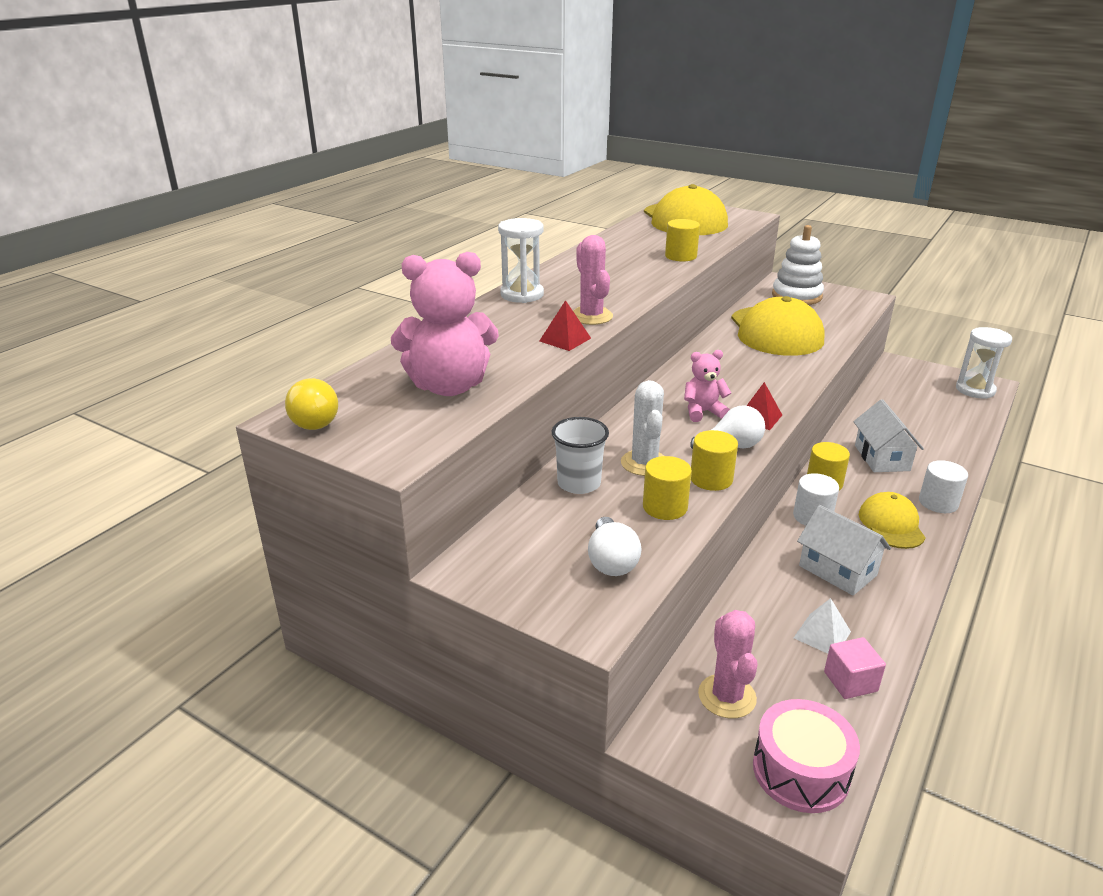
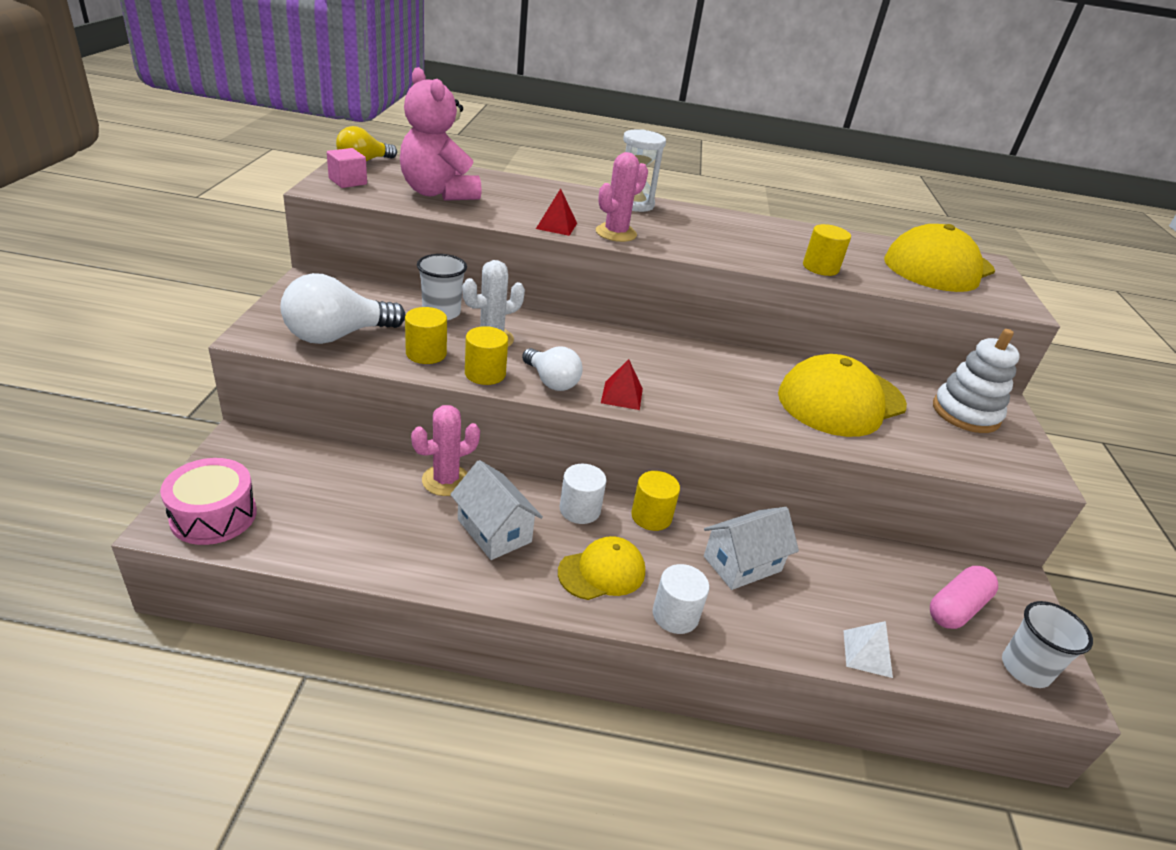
camera: 60 degrees right, 5 degrees up
(611, 561) = (337, 336): white light bulb -> white light bulb, size x1.59
(703, 412) = (607, 363): pink teddy bear -> none
(727, 696) = (292, 470): pink cactus -> pink cactus (446, 480)
(822, 634) = (389, 522): white pyramid -> white pyramid (867, 653)
(837, 570) = (494, 531): white house -> white house turned 60 degrees counterclockwise
(850, 681) = (328, 543): pink cube -> pink cube (348, 181)
(924, 392) = (956, 608): none -> pink capsule
(975, 390) = (1025, 669): white hourglass -> white cup

